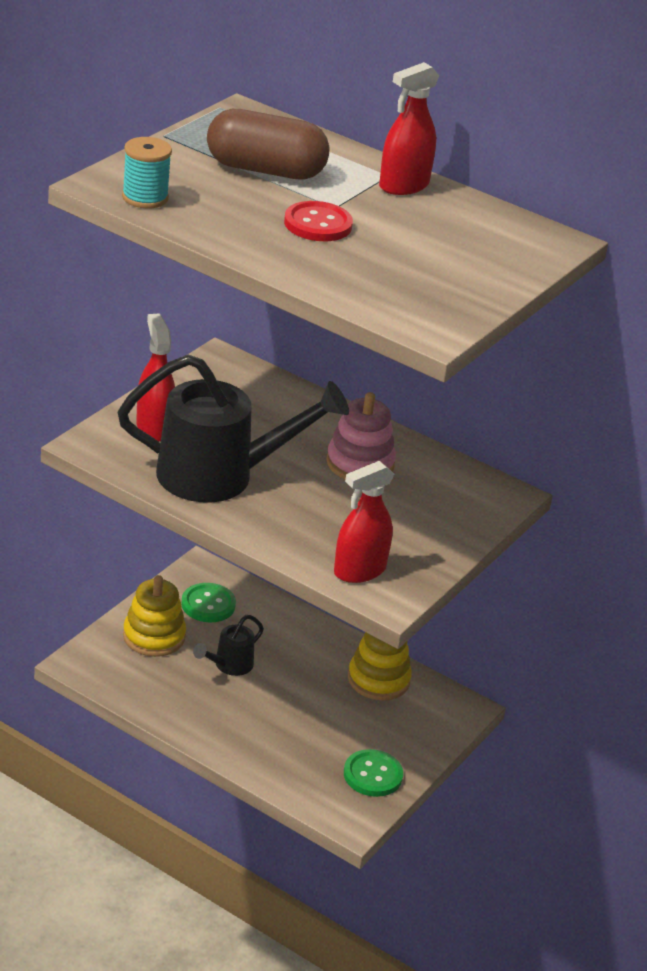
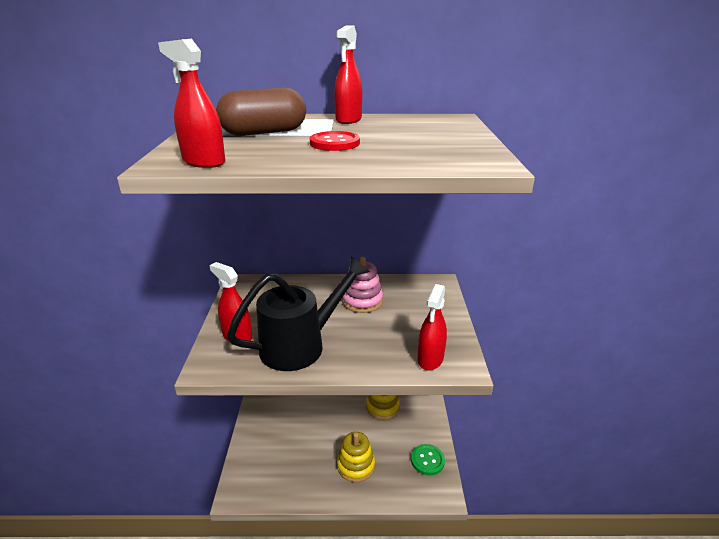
camera: 30 degrees left, 5 degrees down
(145, 198) = (204, 162): turquoise spool -> red spray bottle
(154, 636) = (263, 451): yellow stacking toy -> yellow stacking toy (356, 465)
(208, 604) = (276, 415): green button -> none
(229, 665) = (312, 443): black watering can -> none

